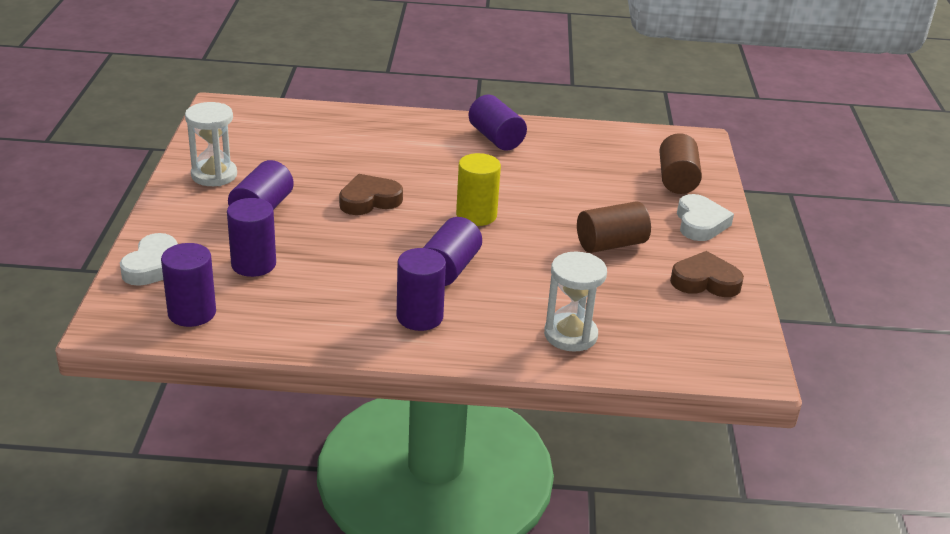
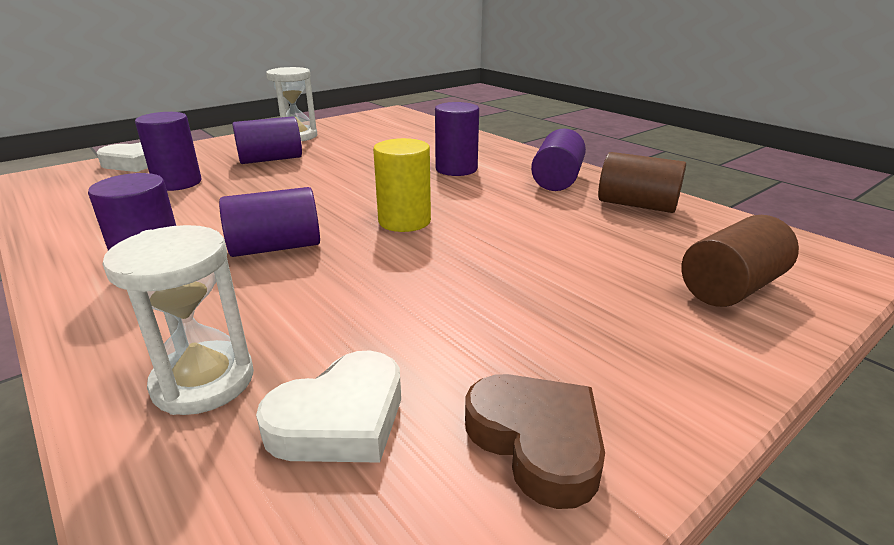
camera: 50 degrees right, 5 degrees down
(192, 313) = (71, 191): purple cylinder -> purple cylinder (456, 169)
(369, 200) = (348, 180): brown heart -> none
(611, 244) = (487, 311): brown cylinder -> brown cylinder (637, 205)
(700, 223) = (681, 353): white heart -> white heart (340, 419)

